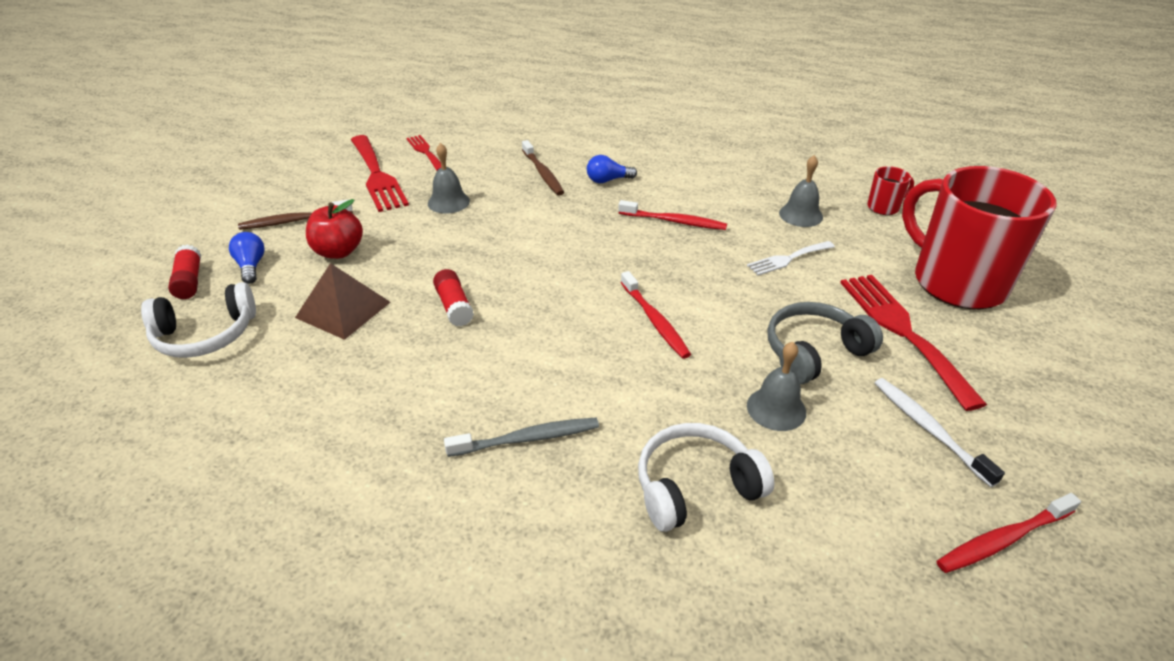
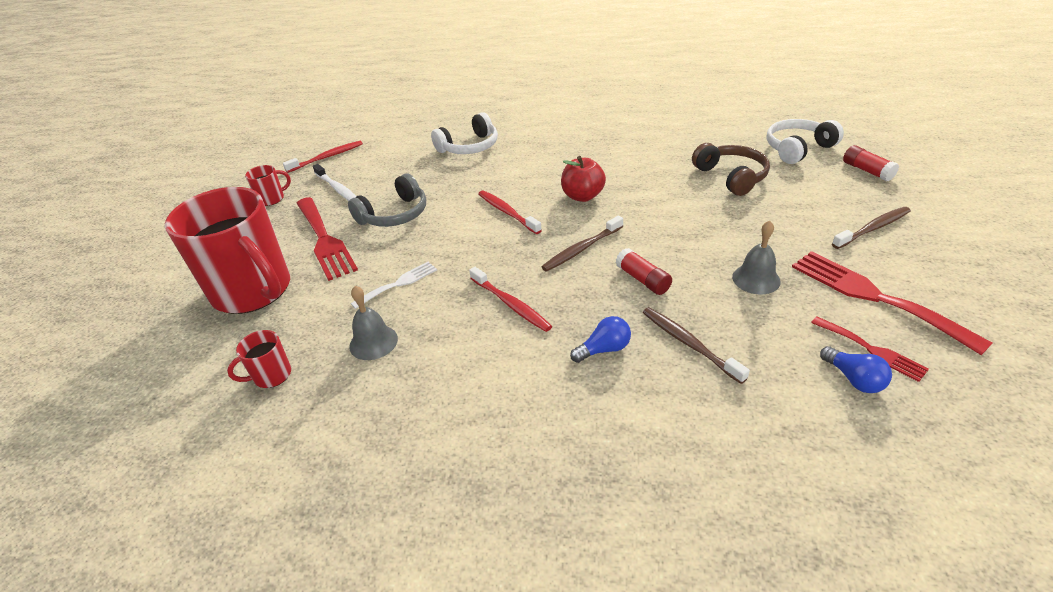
camera: 170 degrees right, 0 degrees up
(251, 266) = (841, 188): blue light bulb -> blue light bulb (854, 379)
(338, 251) = (792, 211): red apple -> red apple (582, 196)
(343, 309) = (731, 177): brown pyramid -> brown headphones
(454, 306) = (656, 193): red glue stick -> red glue stick (642, 280)
(526, 439) = (561, 146): grey toothbrush -> none
(584, 257) = (582, 249): none -> brown toothbrush
(674, 221) = (510, 304): red toothbrush -> red toothbrush turned 135 degrees counterclockwise
(776, 408) = (425, 182): grey bell -> none
(1044, 435) = (272, 199): none -> red mug

